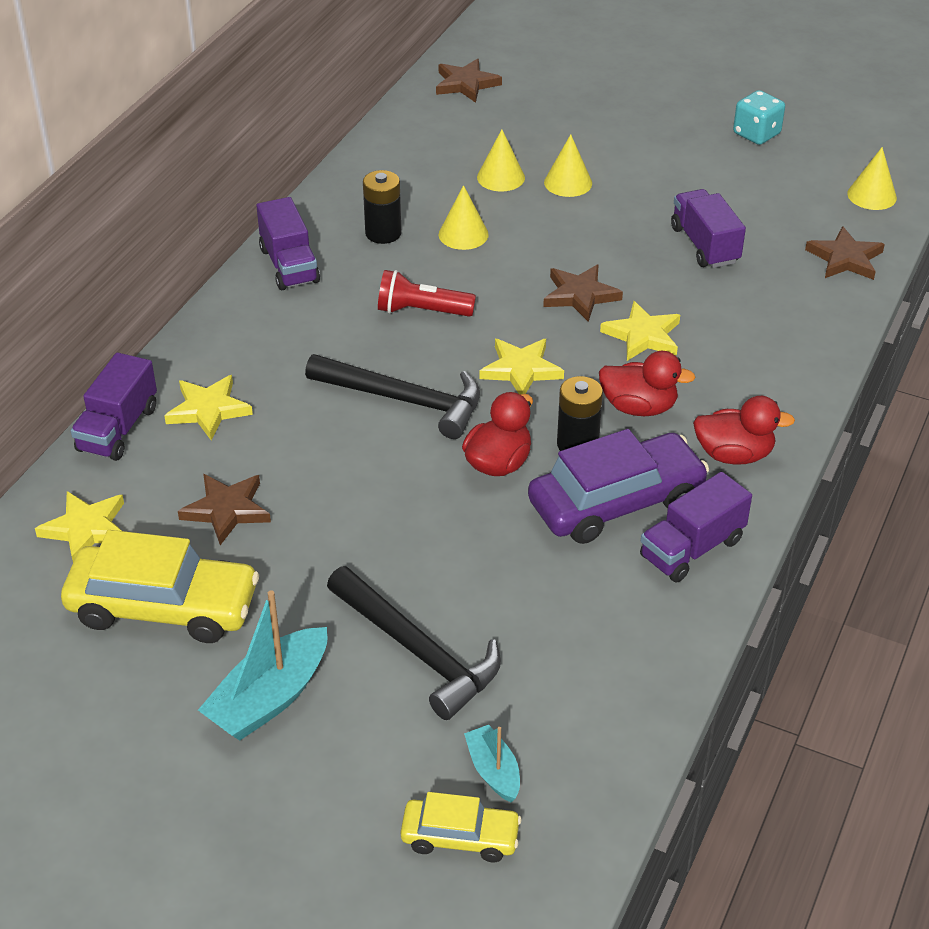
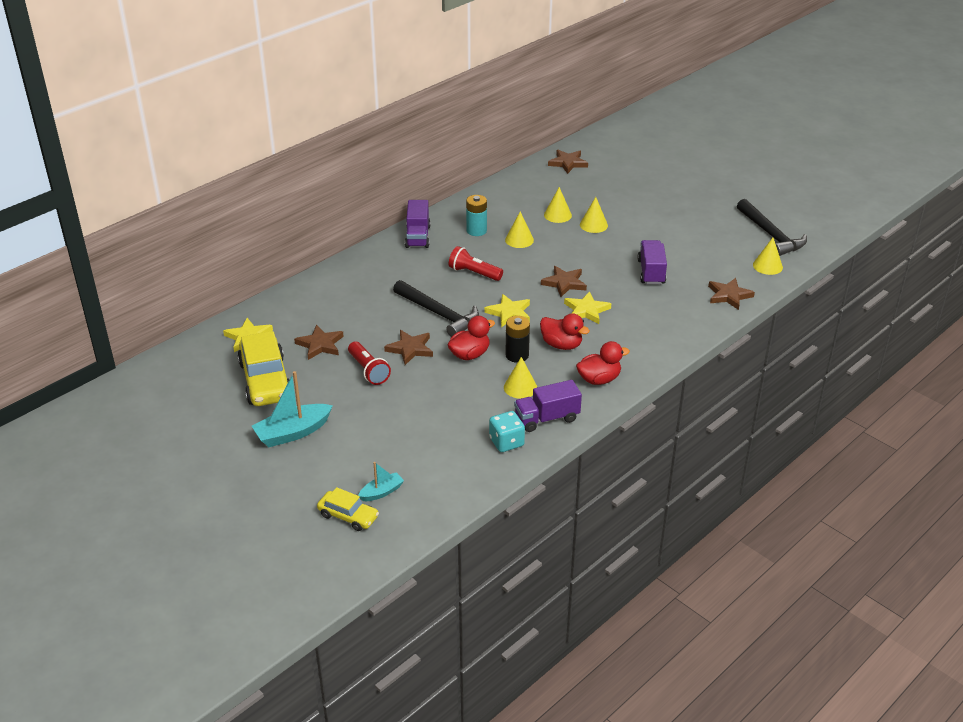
camera: 20 degrees right, 5 degrees down
(118, 429) = (288, 296): purple truck -> none
(163, 607) = (265, 380): yellow car -> yellow car turned 45 degrees clockwise
(208, 410) = (337, 296): yellow star -> none
(340, 538) = (368, 370): none -> red flashlight
(383, 233) = (476, 231): black battery -> turquoise battery
(391, 478) = (410, 349): none -> brown star
(418, 651) = (376, 430): black hammer -> black hammer (770, 235)
(493, 771) = (381, 492): turquoise boat -> turquoise boat turned 60 degrees clockwise
(616, 502) = (520, 387): purple car -> yellow cone
(734, 455) = (599, 379): red duck -> red duck turned 45 degrees counterclockwise
(756, 134) = (720, 220): turquoise dice -> turquoise dice (506, 442)

